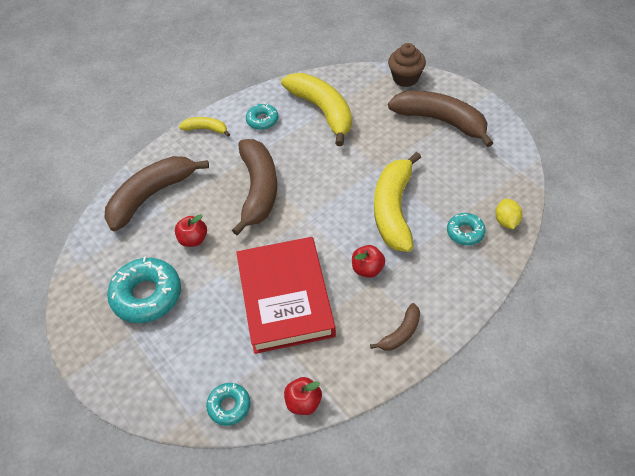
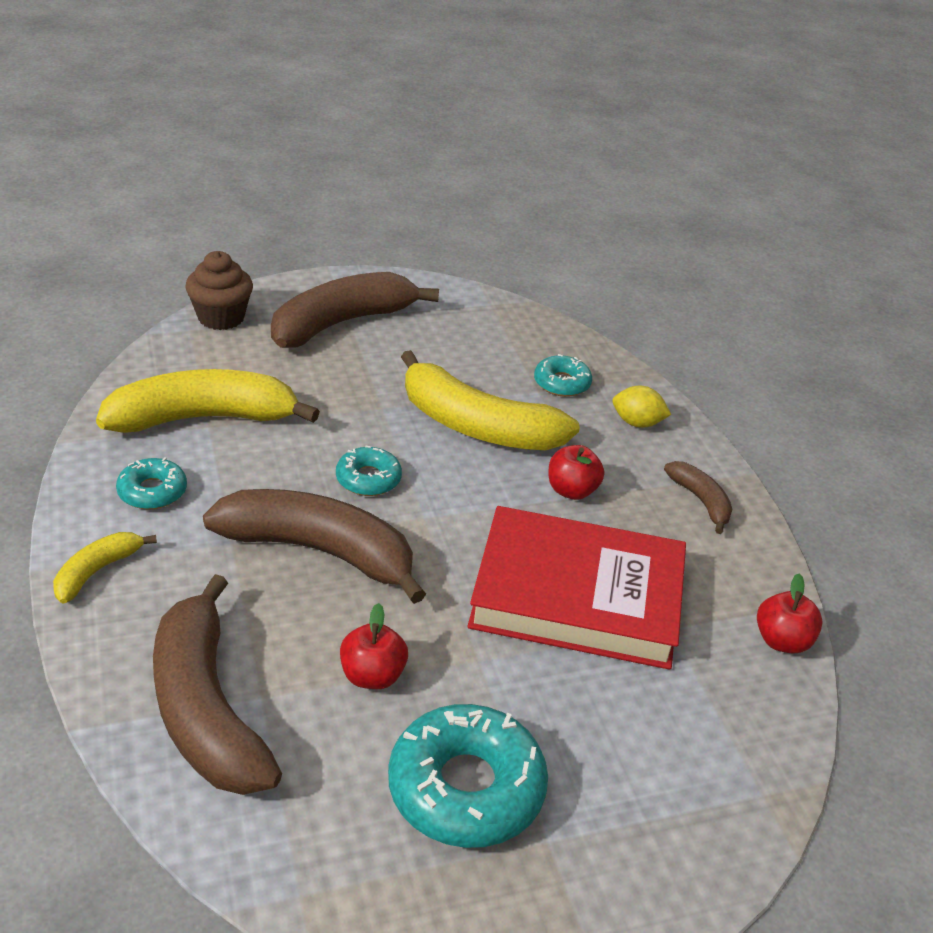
camera: 75 degrees left, 15 degrees down
(229, 406) = (760, 734): turquoise donut -> turquoise donut (368, 479)
(506, 221) = (565, 346): yellow lemon -> yellow lemon (637, 423)

